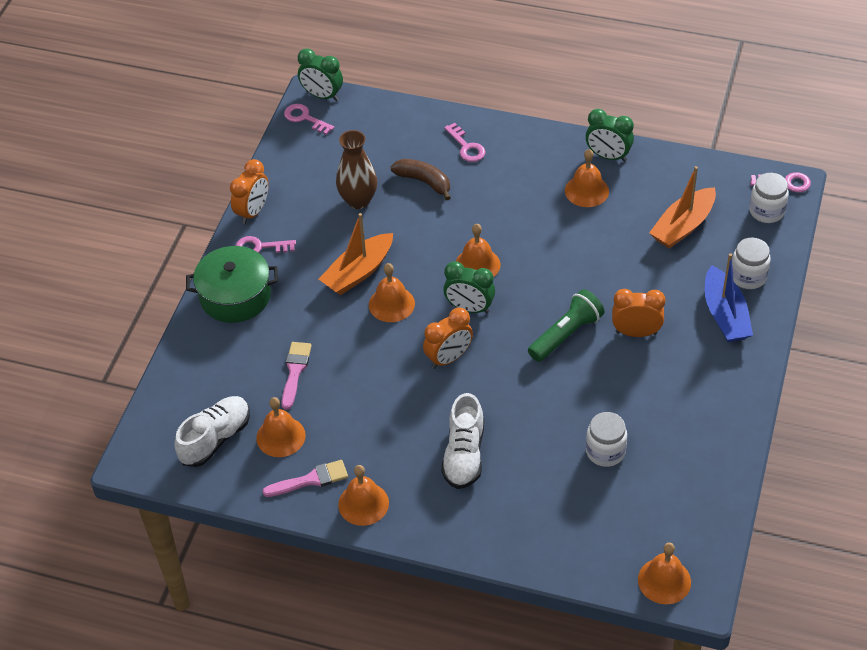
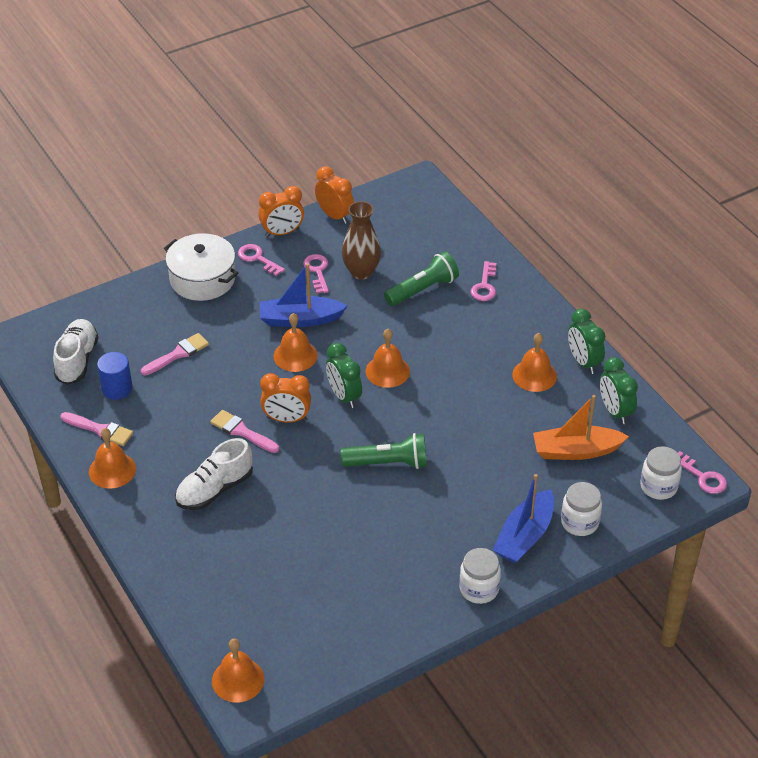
camera: 40 degrees right, 5 degrees down
(215, 439) = (77, 360): white shoe -> white shoe turned 75 degrees counterclockwise
(235, 296) = (202, 279): green pot -> white pot
(280, 436) = (117, 388): orange bell -> blue cylinder
(305, 118) = (395, 193): pink key -> pink key (317, 271)
(322, 95) = (427, 185): green clock -> green clock (615, 411)
(358, 272) = (300, 319): orange boat -> blue boat
(424, 182) = (423, 290): brown banana -> green flashlight
(426, 394) = (242, 431): none -> pink brush
(605, 452) = (311, 562): white jar -> white jar (479, 589)
(636, 332) = (440, 499): orange clock -> orange clock (334, 216)

